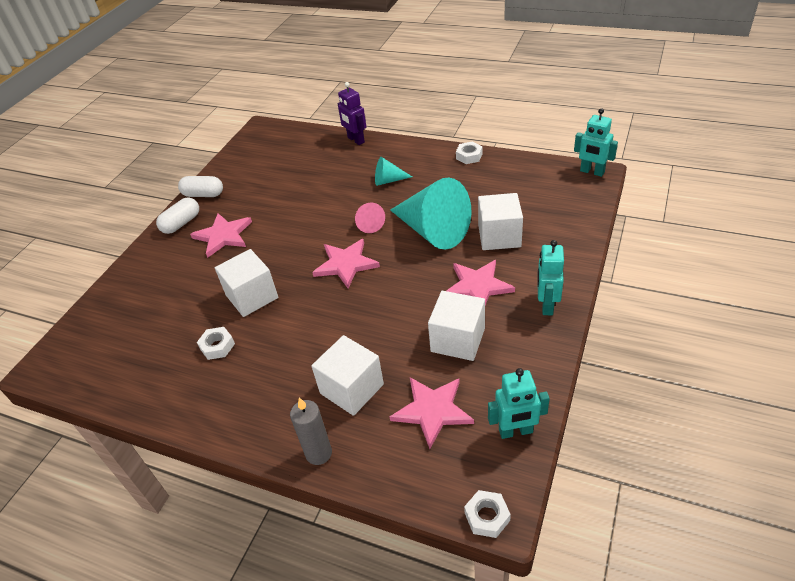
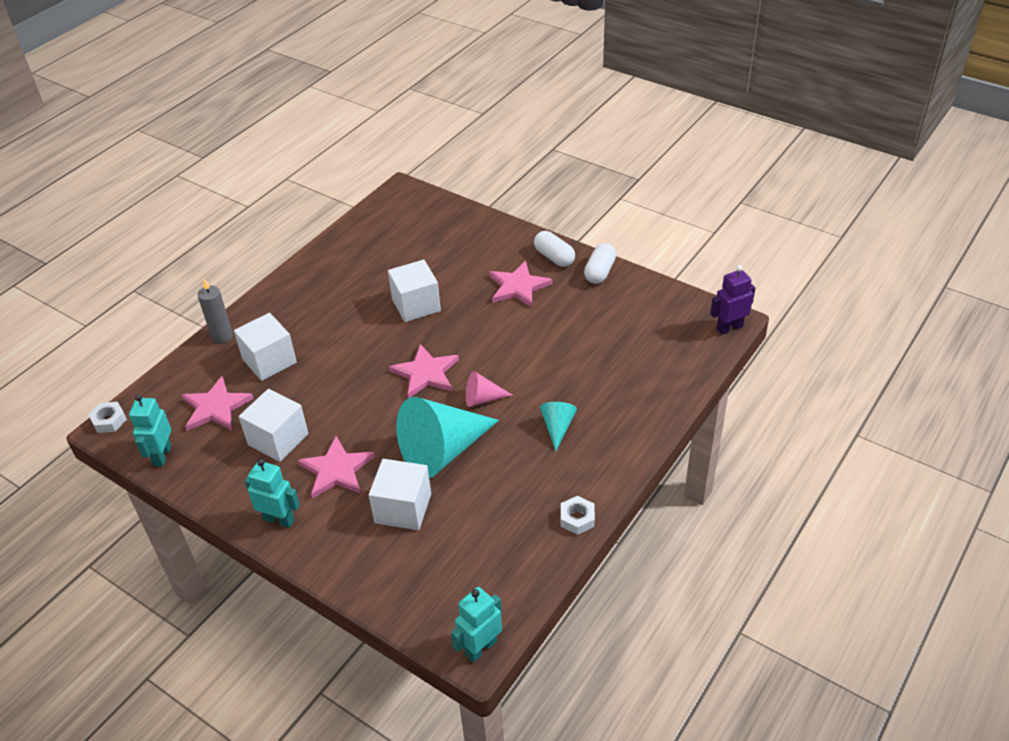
camera: 100 degrees right, 0 degrees up
(217, 346) = (366, 283): white nut -> none
(355, 140) = (664, 408): purple robot -> purple robot (729, 328)

